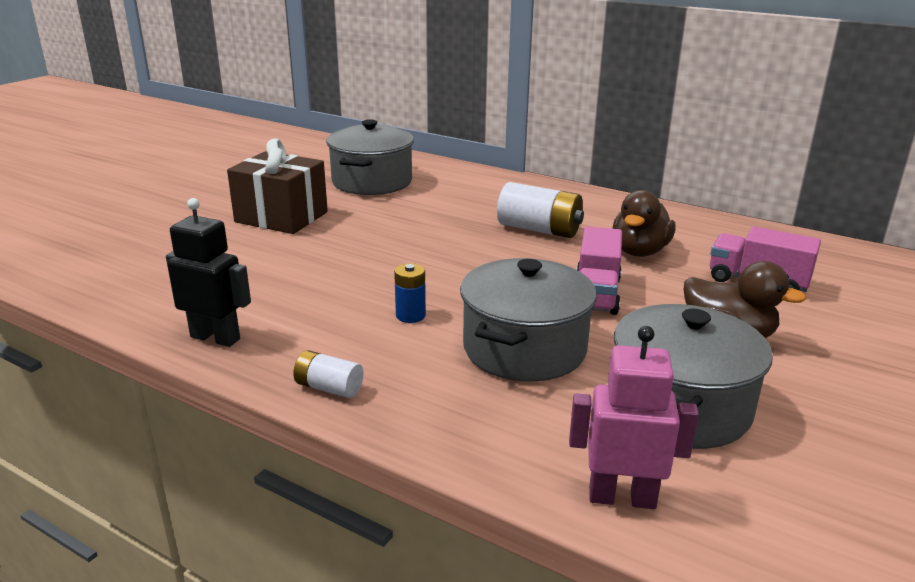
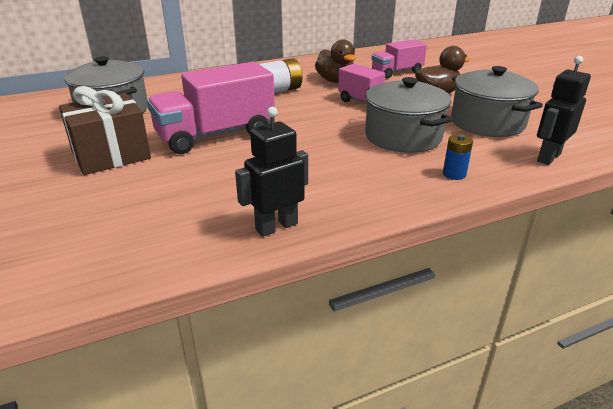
camera: 55 degrees left, 5 degrees up
(329, 388) = (390, 201): white battery -> none
(378, 242) = (216, 135): none -> pink truck
(410, 315) = (330, 154): blue battery -> blue battery (454, 174)
(622, 497) = (548, 157): pink robot -> black robot

